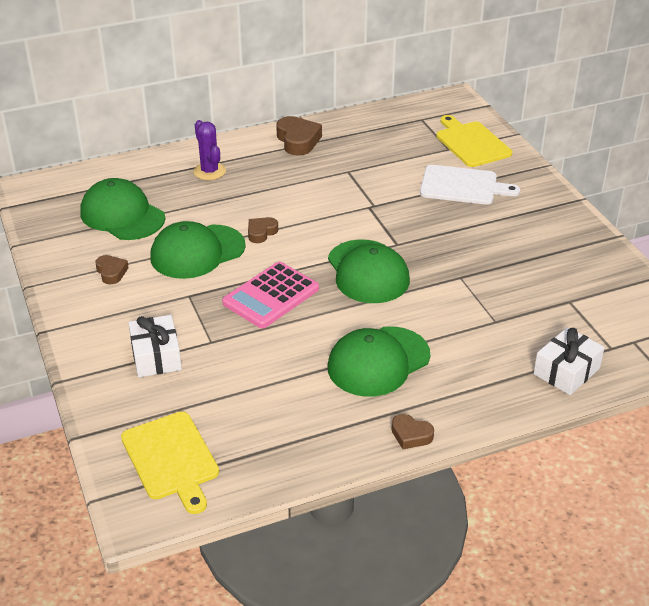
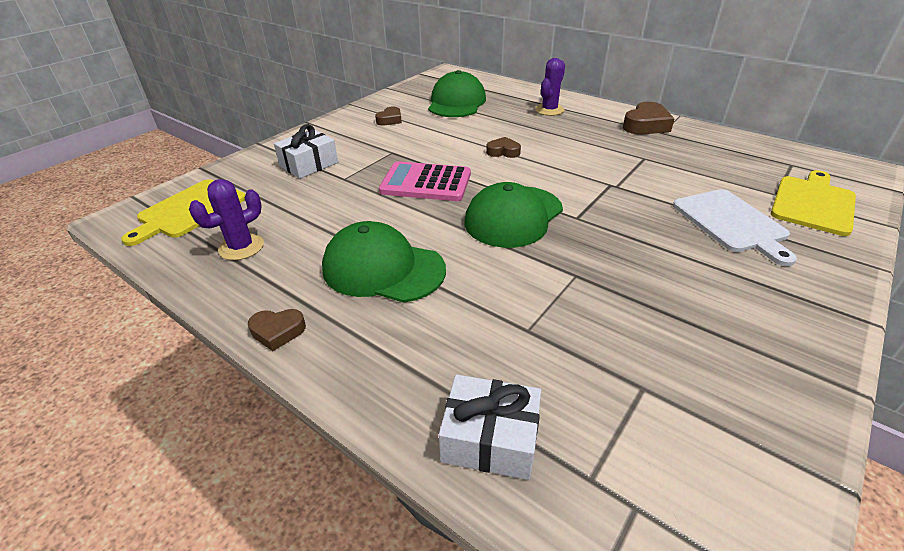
camera: 60 degrees right, 0 degrees up
(197, 252) = (447, 138): green cap -> none
(276, 434) = (241, 247): none -> purple cactus
(411, 435) = (278, 332): brown heart -> brown heart turned 90 degrees counterclockwise

